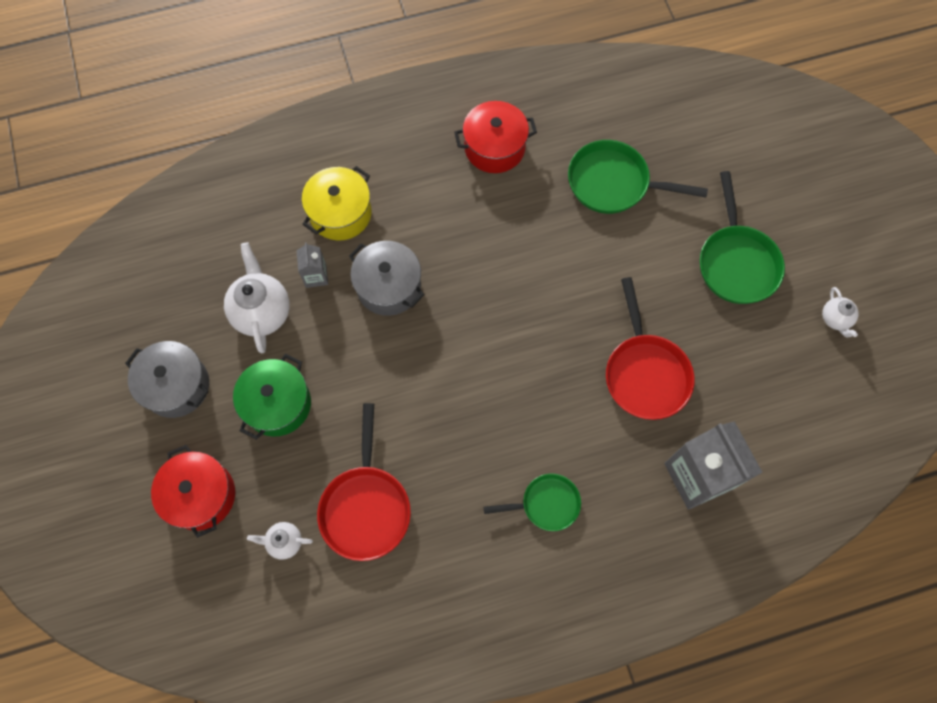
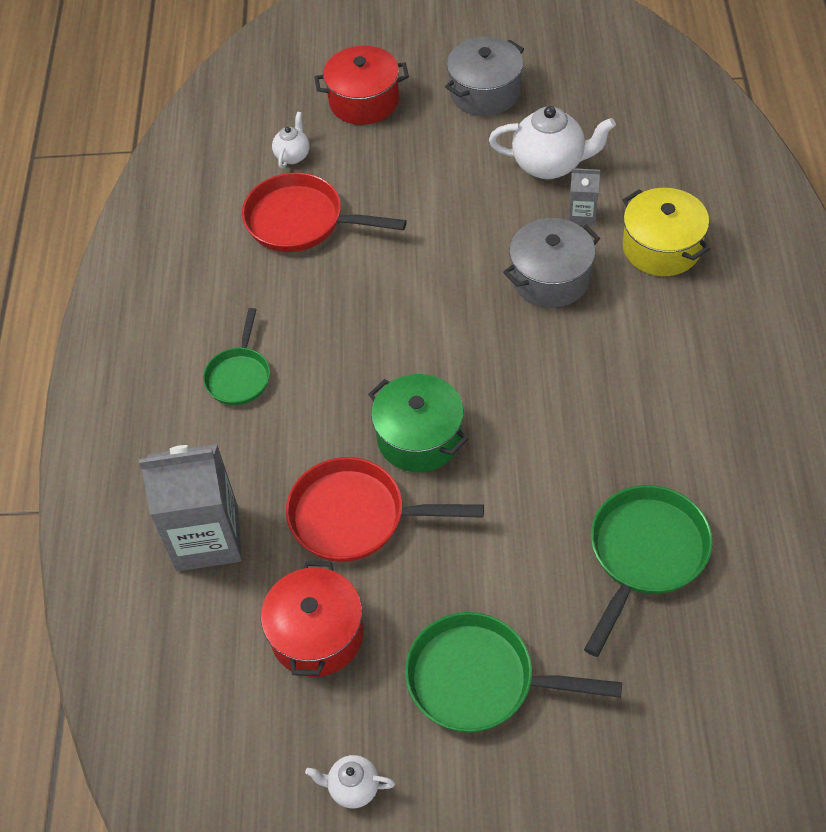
camera: 110 degrees right, 15 degrees down
(277, 404) = (438, 166): green pot -> green pot (419, 437)
(494, 147) = (730, 423): red pot -> red pot (317, 634)

